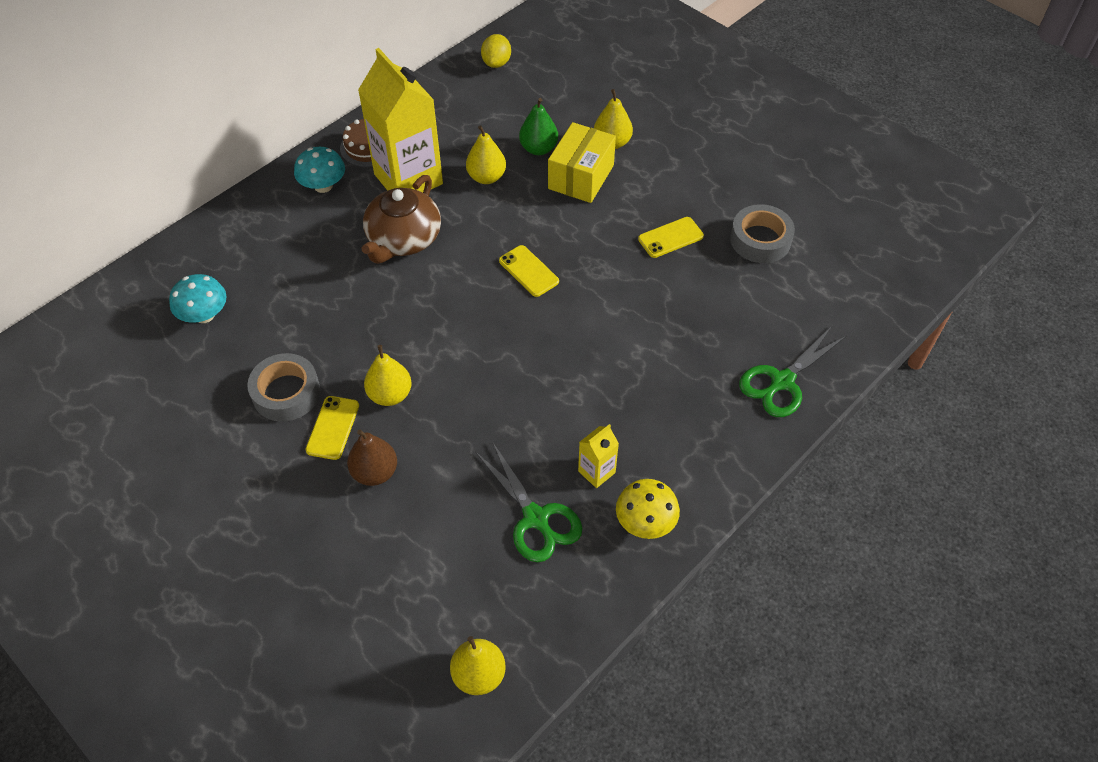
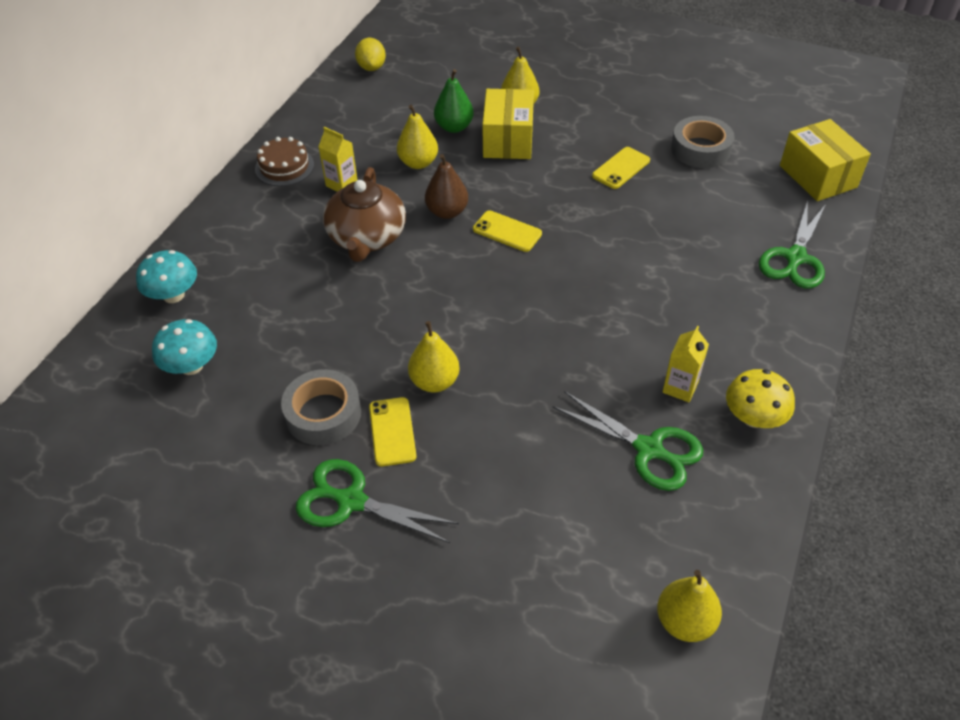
camera: 20 degrees left, 5 degrees down
(270, 476) = (351, 501): none -> green scissors
(323, 186) = (257, 212): turquoise mushroom -> turquoise mushroom (173, 295)
(375, 472) = (461, 460): brown pear -> brown pear (447, 212)
(408, 179) = (341, 184): yellow carton -> yellow carton, size x0.43
(859, 304) = (817, 176): none -> yellow box

